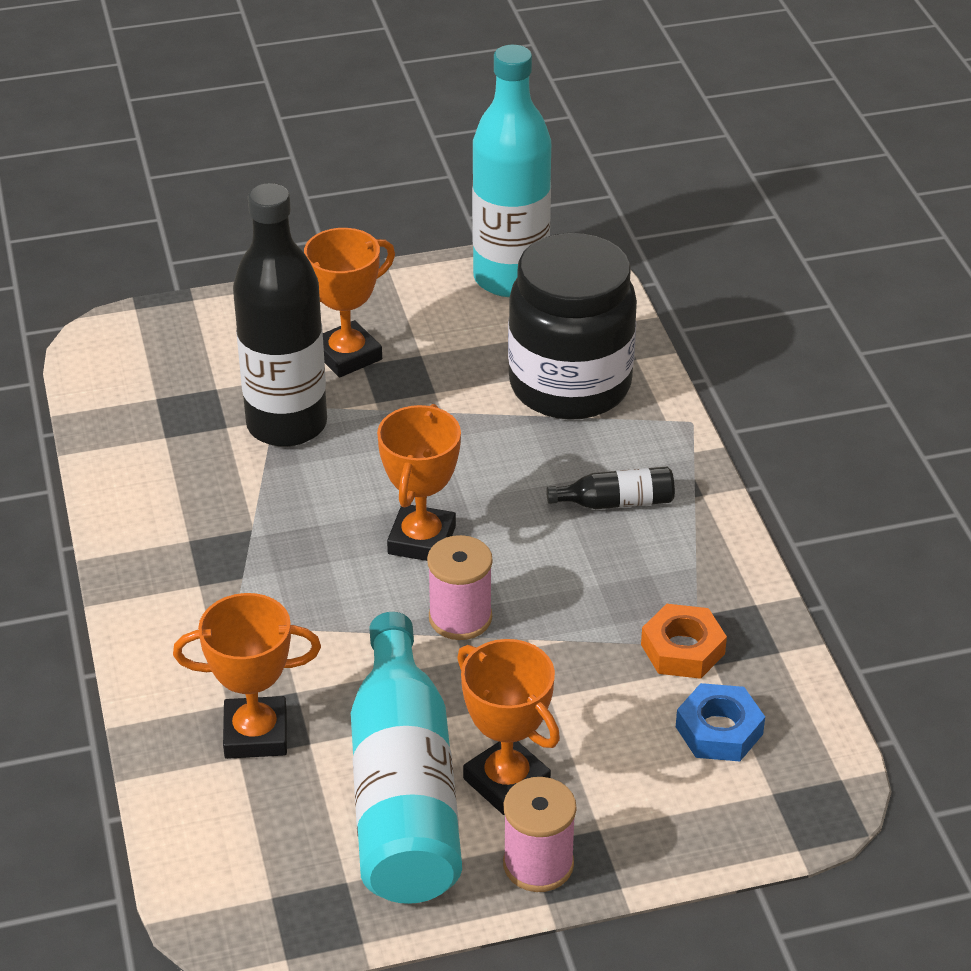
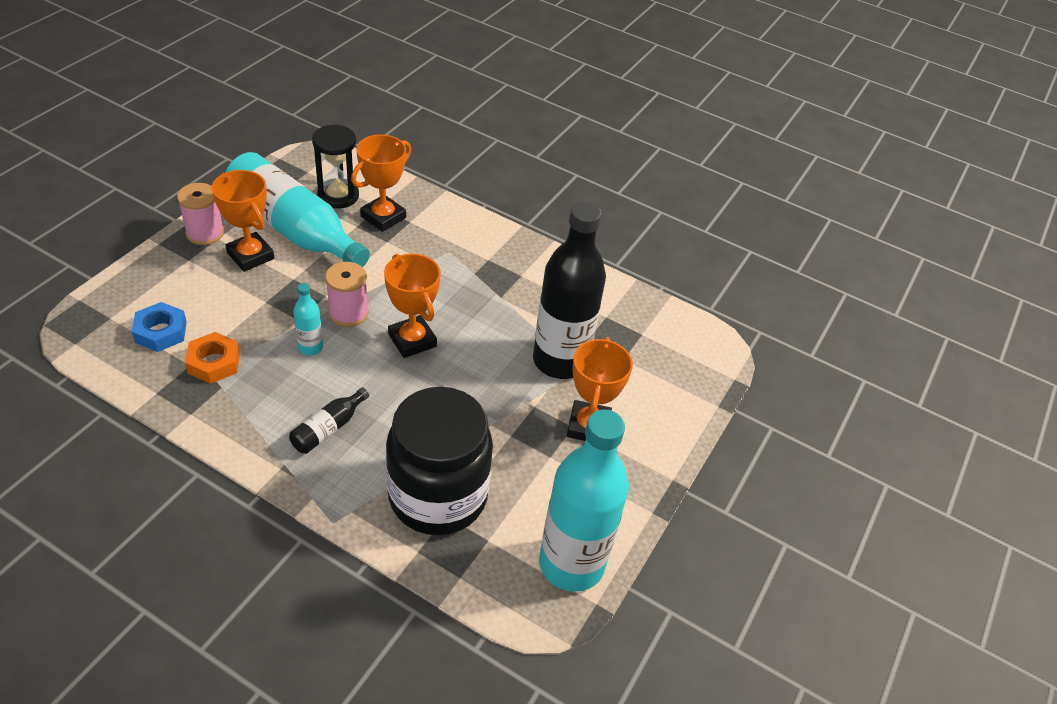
camera: 130 degrees right, 5 degrees up
(276, 815) = (338, 195): none -> black hourglass
(506, 781) = (250, 256): orange trophy -> orange trophy turned 45 degrees clockwise
(550, 601) = (310, 347): none -> turquoise bottle

